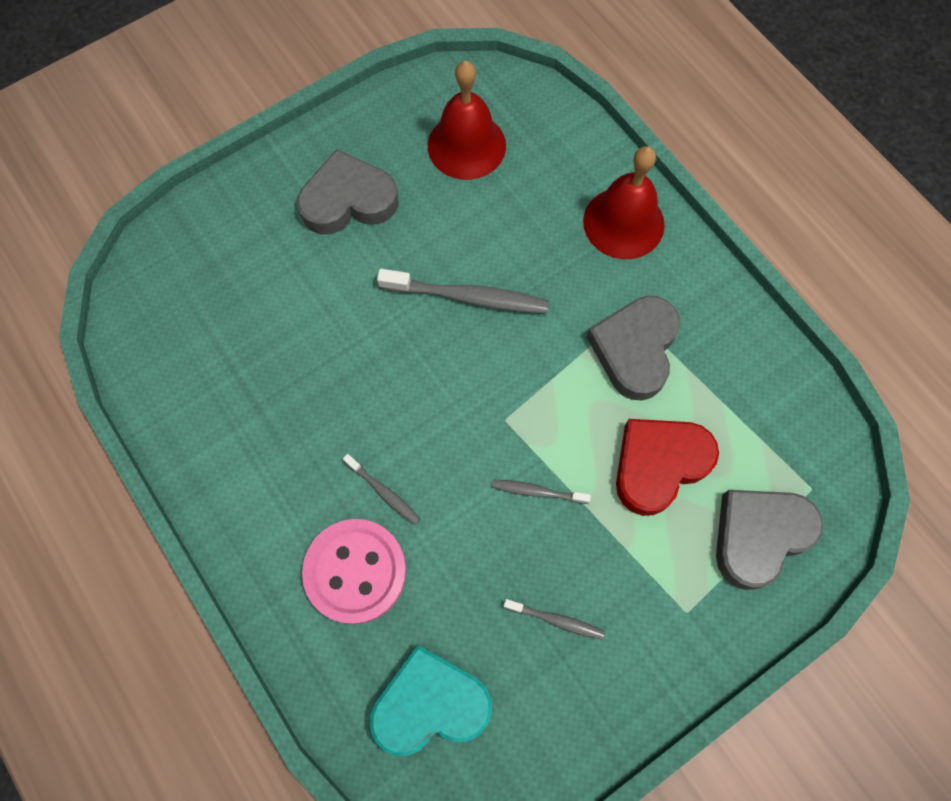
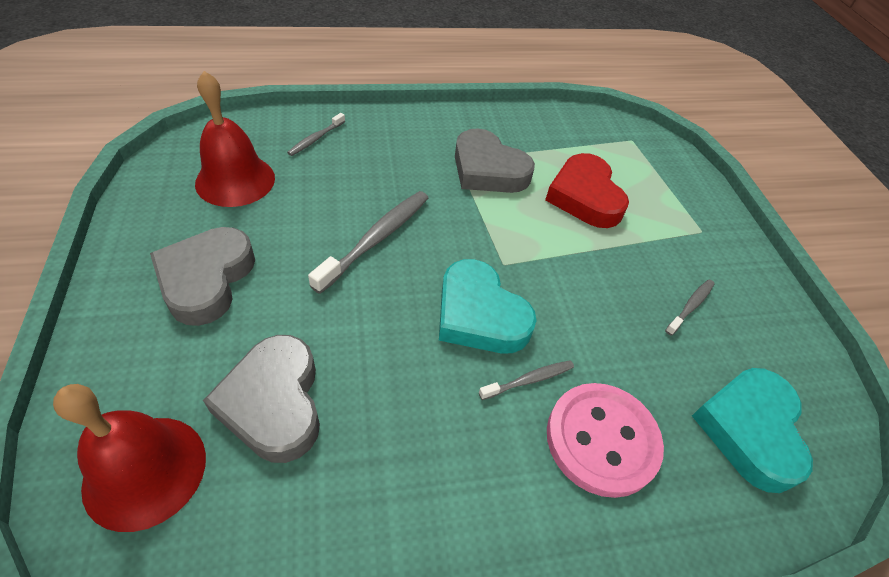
camera: 70 degrees left, 20 degrees down
(431, 423) = (479, 315): none -> turquoise heart
(537, 492) = (576, 271): grey toothbrush -> grey toothbrush (316, 139)
(623, 223) = (383, 132): red bell -> red bell (145, 471)
(759, 536) = (656, 174): grey heart -> grey heart (274, 402)

